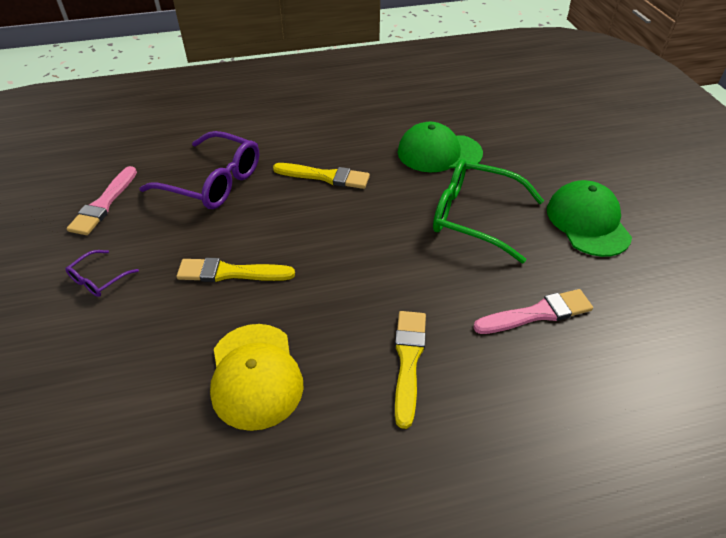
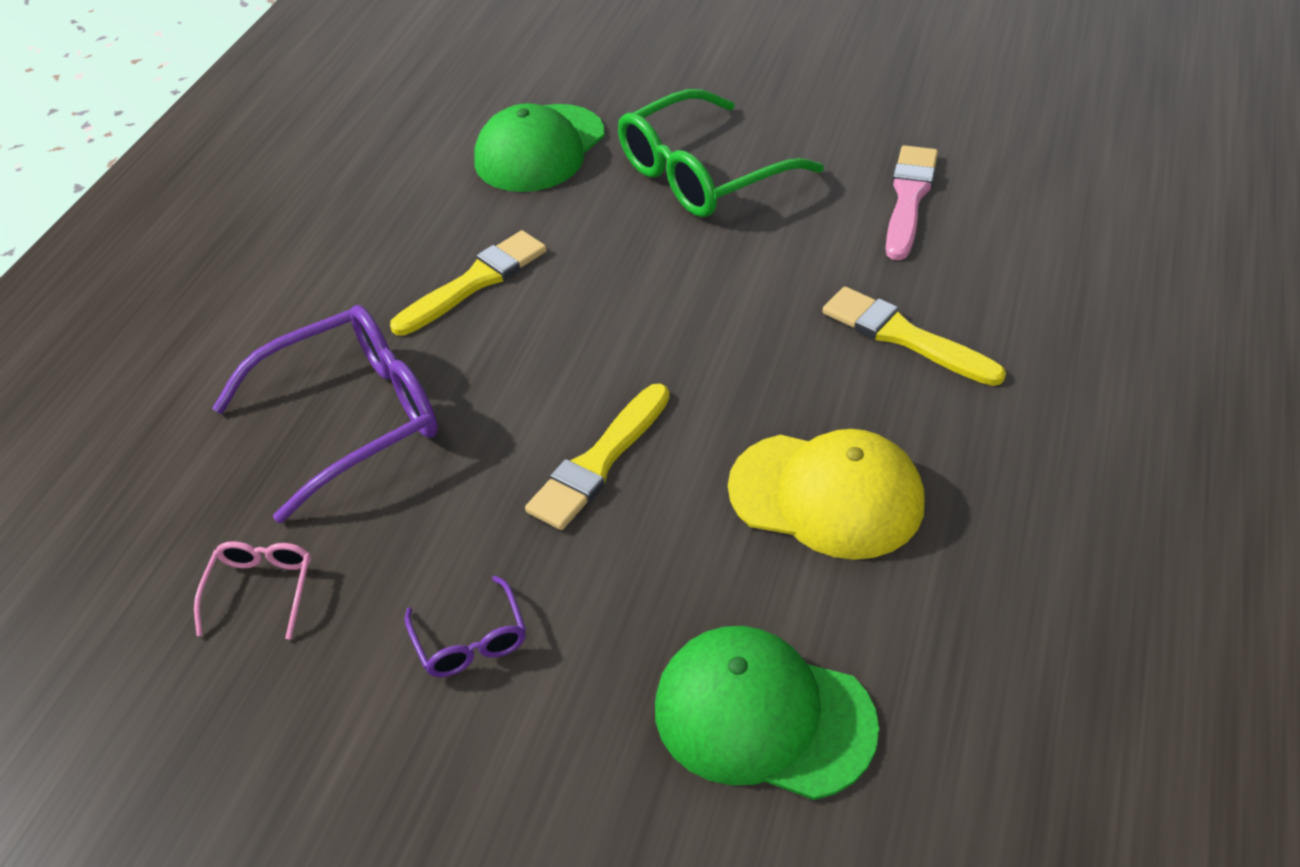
camera: 55 degrees left, 0 degrees up
(104, 204) = (261, 589): pink brush -> pink glasses
(587, 222) = (796, 90): green cap -> green cap (763, 716)

